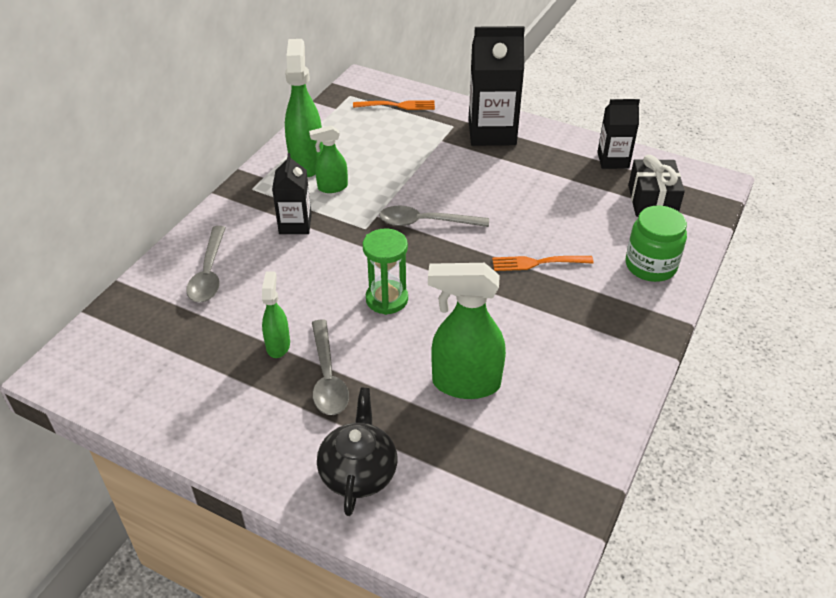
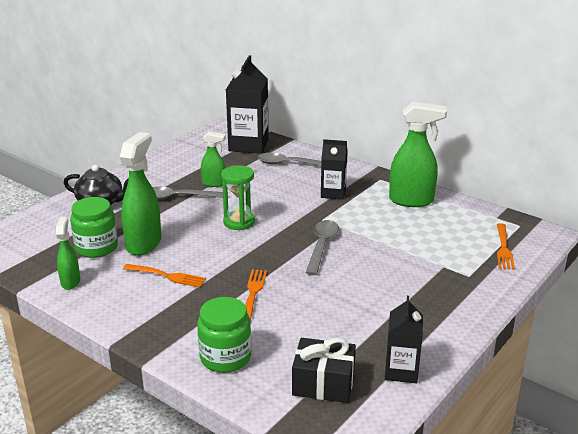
camera: 100 degrees right, 15 degrees down
(332, 187) = (376, 209): green spray bottle -> green spray bottle (70, 282)
(490, 434) = (96, 247): none -> green jar
(492, 132) = (457, 297): black carton -> black carton (248, 145)
(531, 342) = (166, 276): none -> orange fork

